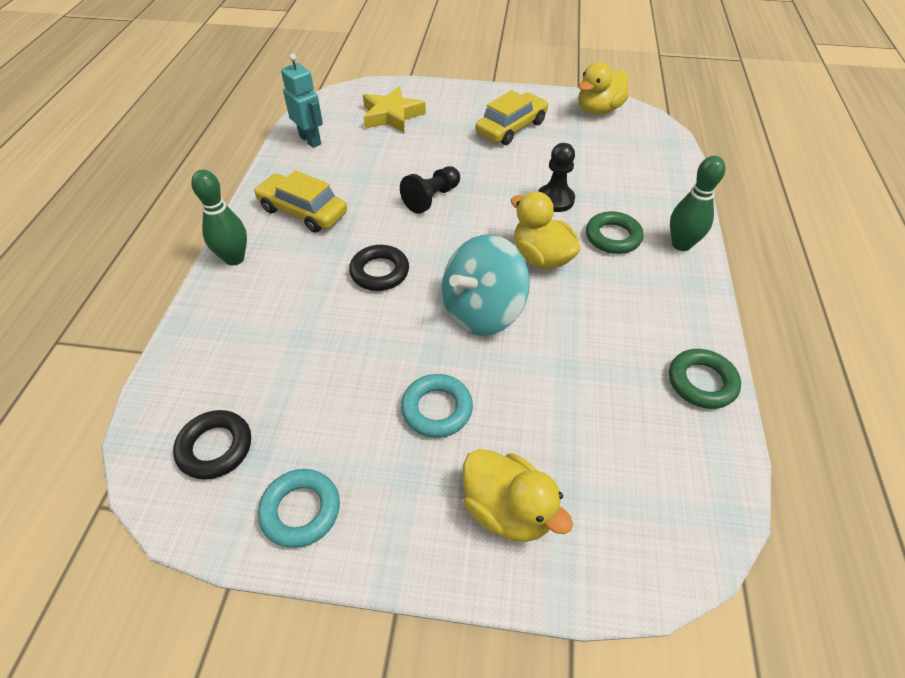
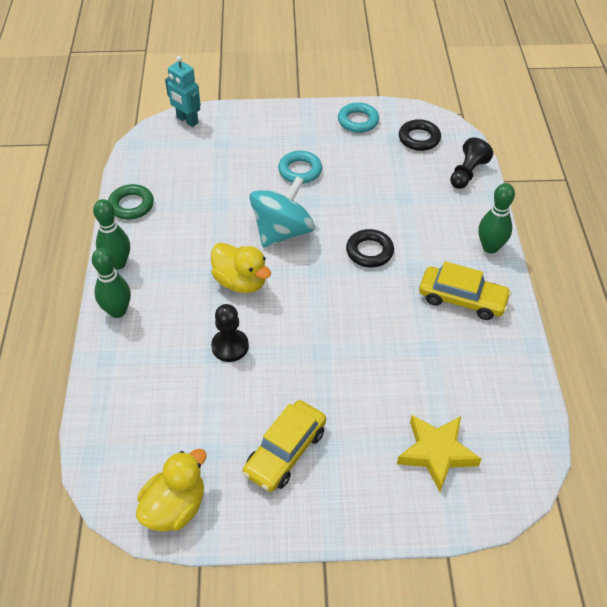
camera: 170 degrees right, 0 degrees up
(310, 140) = (509, 394): turquoise robot -> turquoise robot (187, 120)
(432, 198) = (350, 331): black pawn -> black pawn (467, 173)
(507, 510) = (251, 133): yellow duck -> none
(613, 237) = (178, 310): green ring -> none
(697, 298) = (118, 263): none -> green bowling pin

